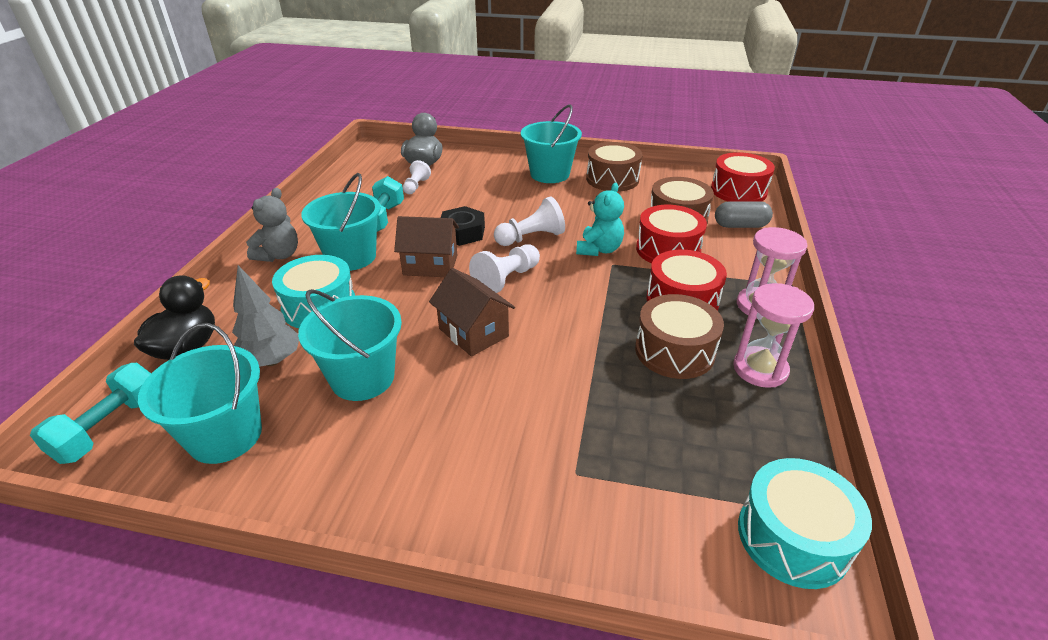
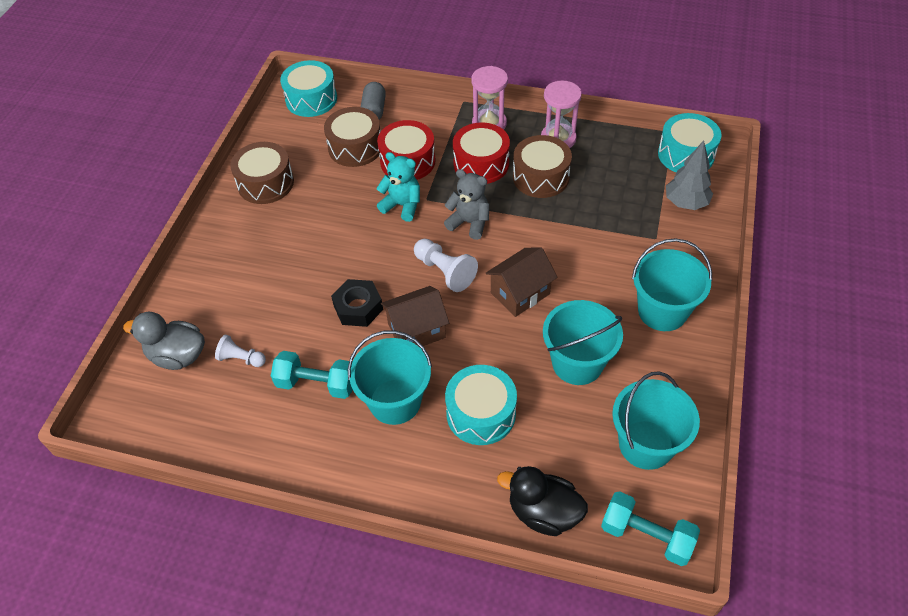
camera: 85 degrees left, 15 degrees up
(272, 361) = (559, 434): grey tree -> grey tree (685, 203)
(279, 255) = (384, 473): grey teddy bear -> grey teddy bear (469, 223)
(430, 265) = (416, 330): brown house -> brown house turned 60 degrees clockwise
(531, 238) = (375, 253): white pawn -> none
(549, 174) = (241, 233): turquoise bucket -> turquoise bucket (662, 311)
(738, 191) = (311, 99): red drum -> turquoise drum

